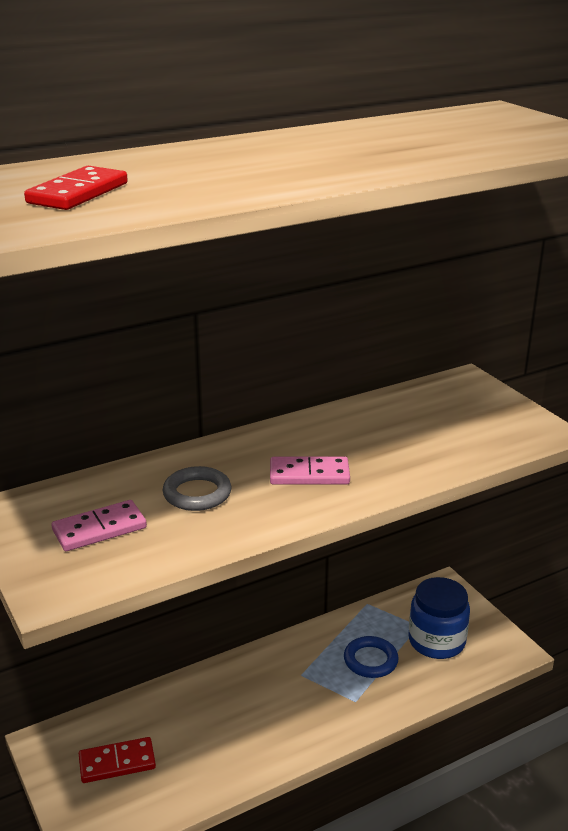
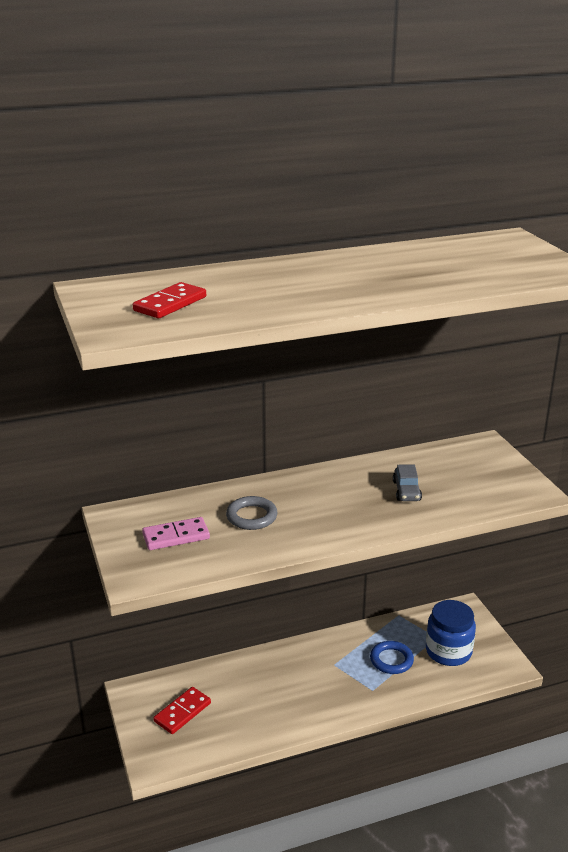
camera: 10 degrees right, 0 degrees up
(117, 763) = (182, 712): red domino -> red domino turned 45 degrees counterclockwise
(309, 474) = (339, 510): pink domino -> none
(388, 443) = (406, 491): none -> grey car

